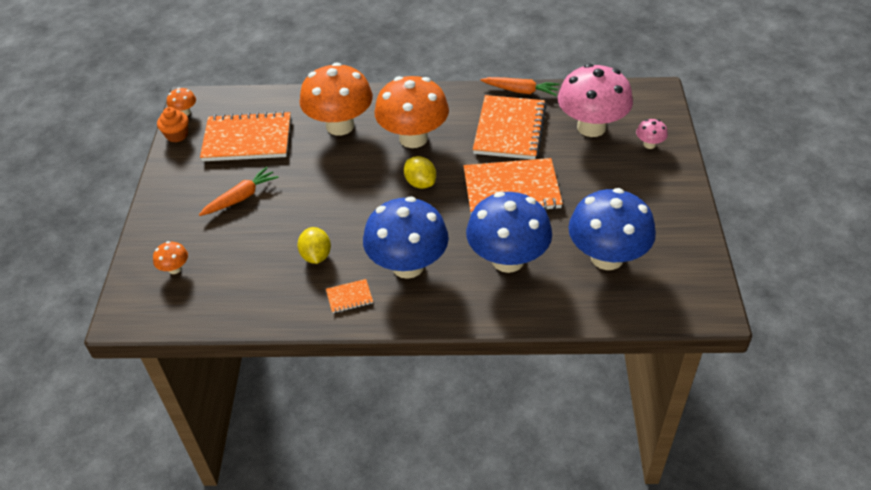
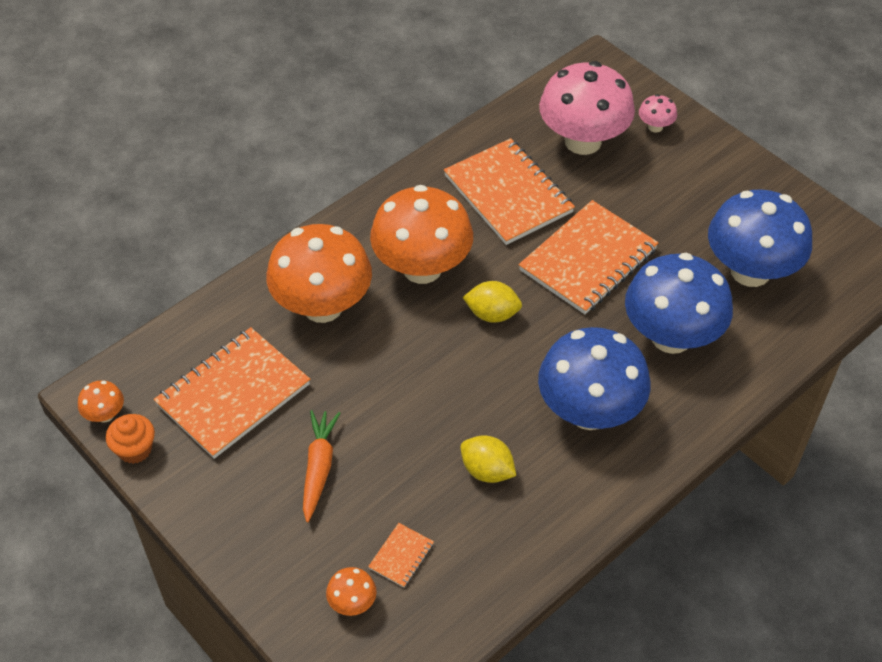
camera: 45 degrees left, 5 degrees up
(349, 297) = (575, 487): orange notebook -> orange notebook (401, 556)
(520, 91) = (467, 142): orange carrot -> none

